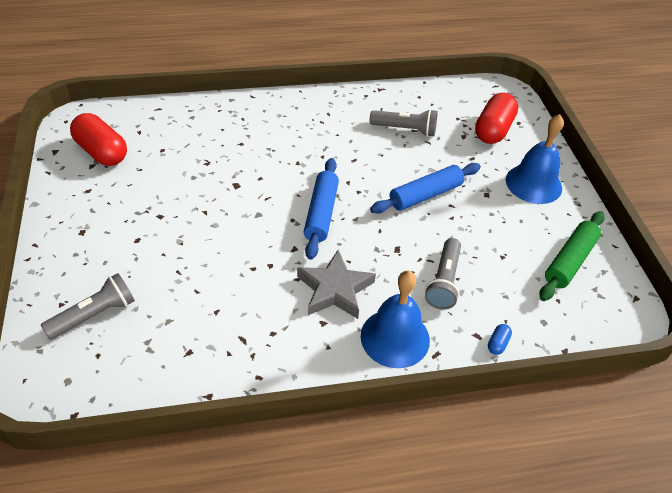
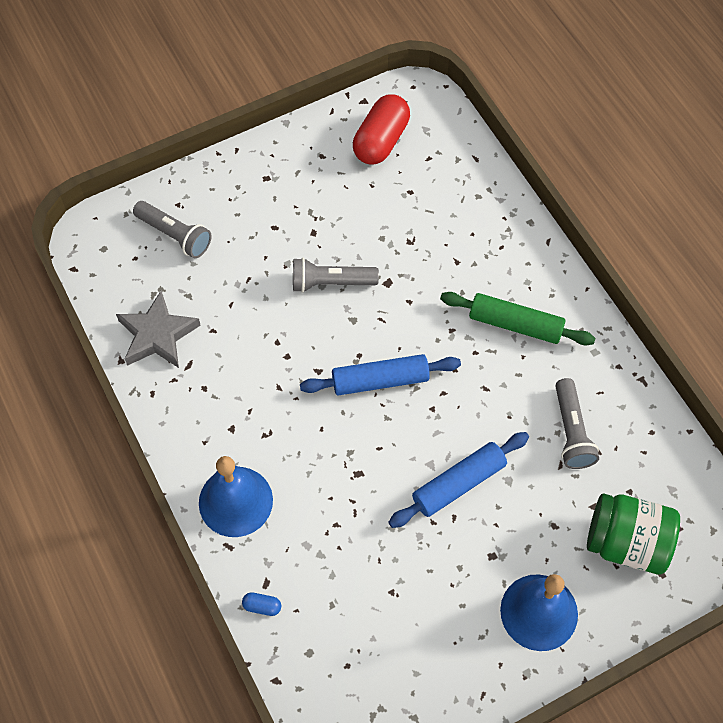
camera: 75 degrees right, 15 degrees up
(335, 289) = (277, 427): grey star -> grey star (157, 335)
(425, 195) = (458, 483): blue rolling pin -> blue rolling pin turned 75 degrees counterclockwise
(443, 281) = (328, 533): grey flashlight -> grey flashlight (331, 282)
(493, 130) = (626, 542): red capsule -> green jar
(569, 261) = (415, 673): green rolling pin -> green rolling pin (515, 324)

